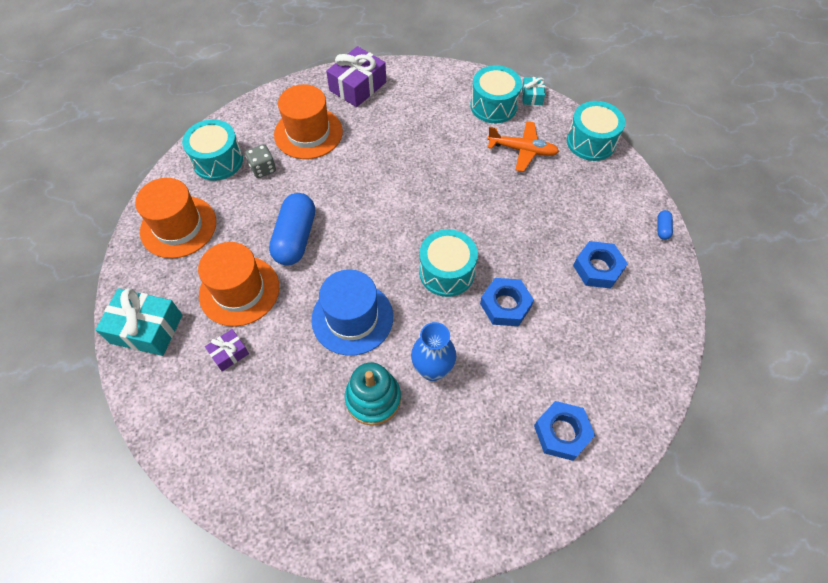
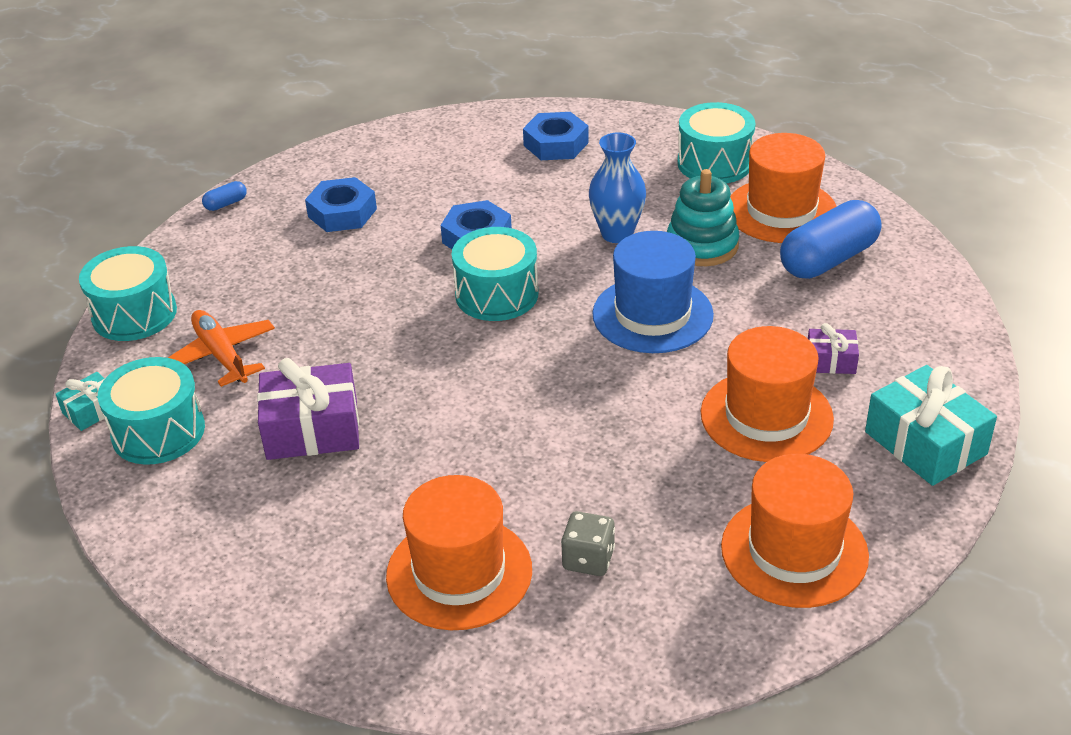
camera: 135 degrees left, 20 degrees down
(218, 161) = (649, 623): turquoise drum -> turquoise drum (714, 163)
(295, 238) = (635, 433): blue capsule -> blue capsule (828, 259)
(350, 477) = (781, 211): none -> orange hat
(358, 86) = (287, 603): purple gift -> purple gift (312, 429)

